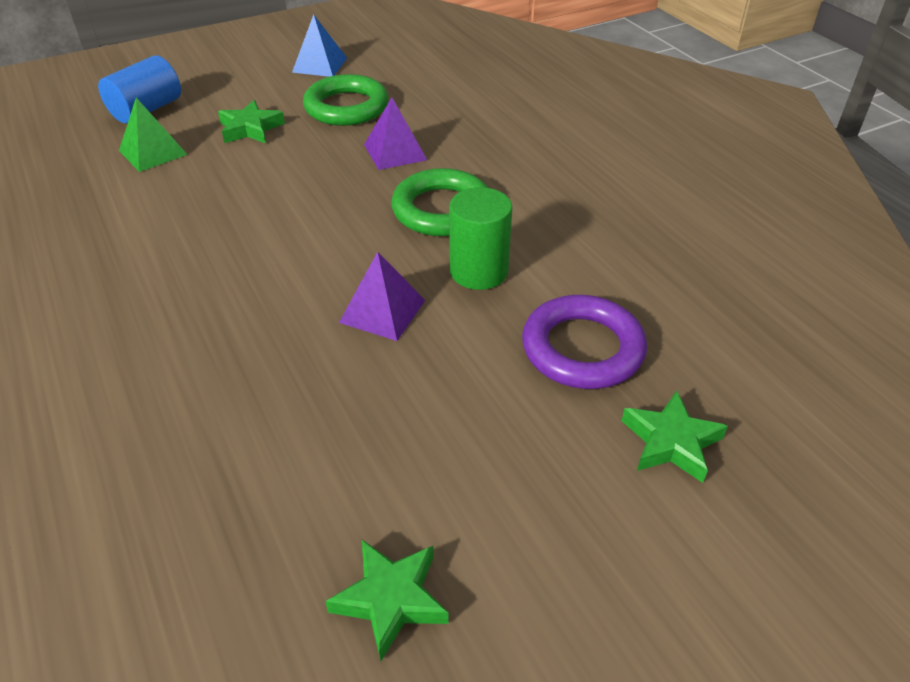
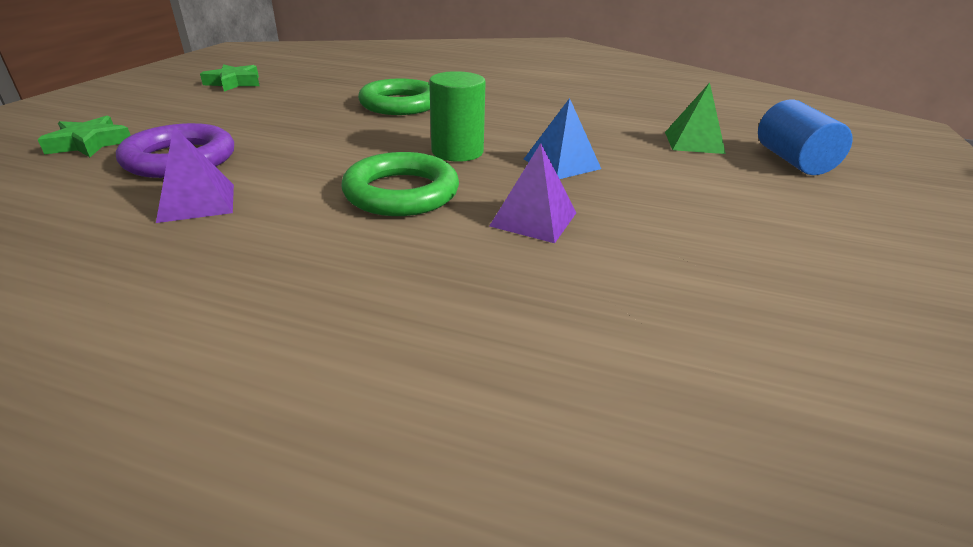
camera: 135 degrees right, 10 degrees down
(250, 128) = (692, 182): green star -> none
(319, 65) = (859, 280): blue pyramid -> blue pyramid (562, 164)
(346, 107) = (683, 241): green ring -> green ring (400, 104)
(382, 311) = (356, 133): purple pyramid -> purple pyramid (197, 202)
(479, 271) = (311, 169): green cylinder -> green cylinder (457, 152)

